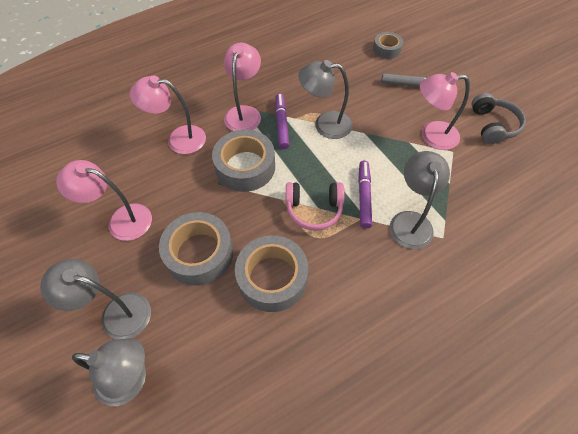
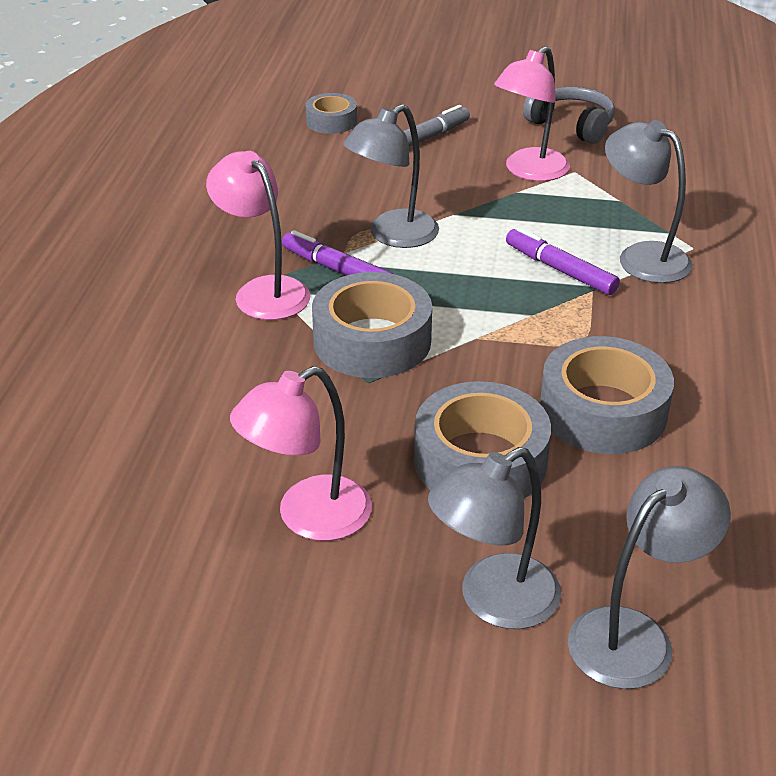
camera: 50 degrees left, 20 degrees down
(178, 139) = (218, 379): pink lamp -> none
(314, 209) = (530, 319): pink headphones -> none

